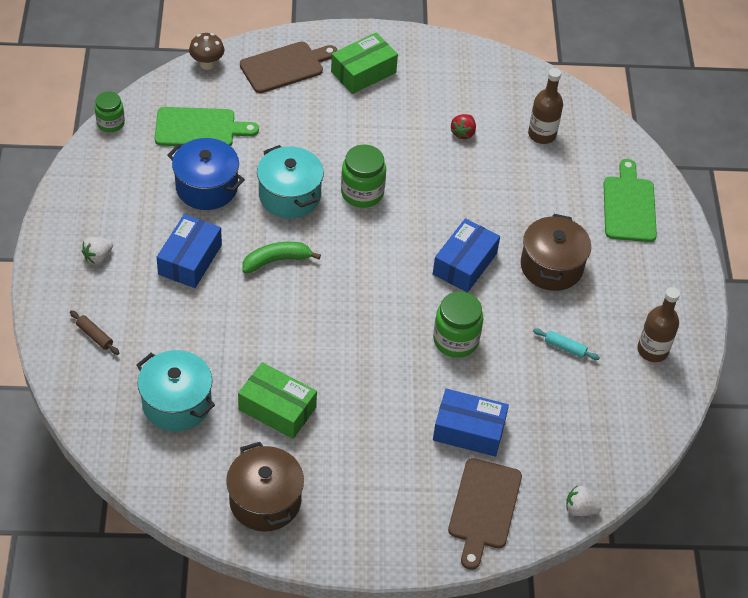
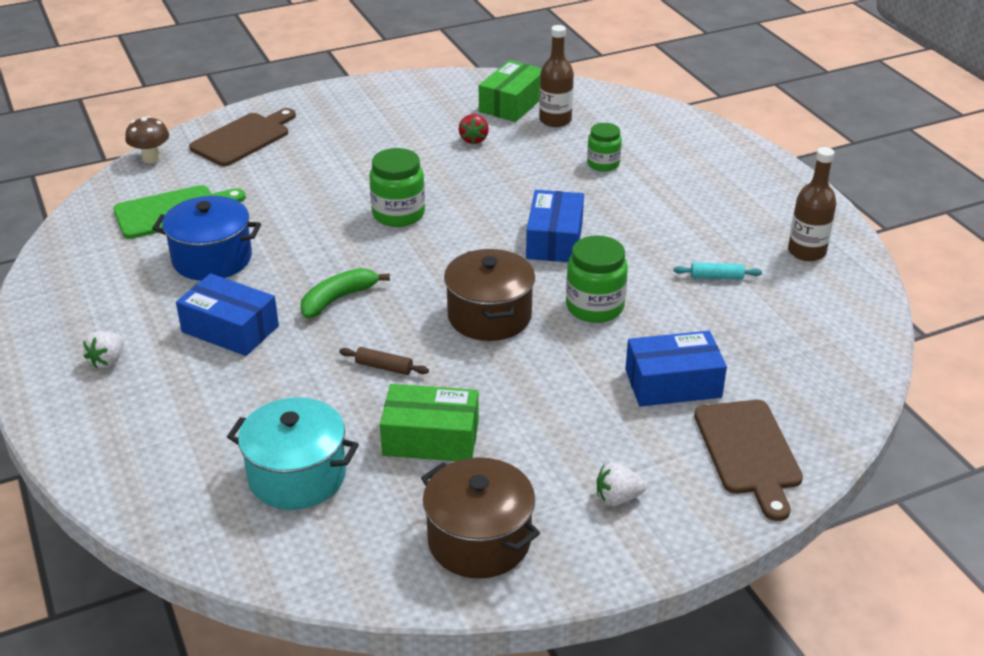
camera: 20 degrees left, 15 degrees down
(95, 336) = (145, 441): brown rolling pin -> brown rolling pin (384, 367)
(110, 123) = (59, 235): green jar -> green jar (603, 164)
(190, 260) = (230, 329): blue box -> blue box turned 60 degrees counterclockwise
(289, 196) = (317, 239): turquoise pot -> none
(363, 72) = (333, 121): green box -> green box (512, 104)
(551, 266) = (647, 216): brown pot -> brown pot (489, 316)
(580, 509) = (854, 414): white strawberry -> white strawberry (617, 498)
(629, 206) = (685, 149): green cutting board -> none

